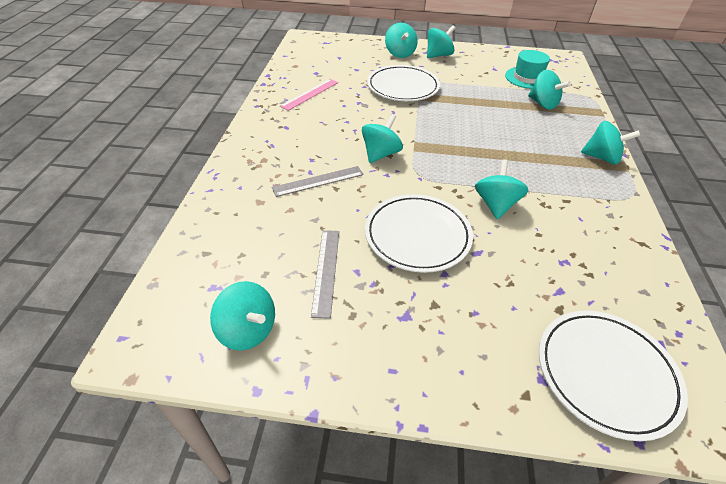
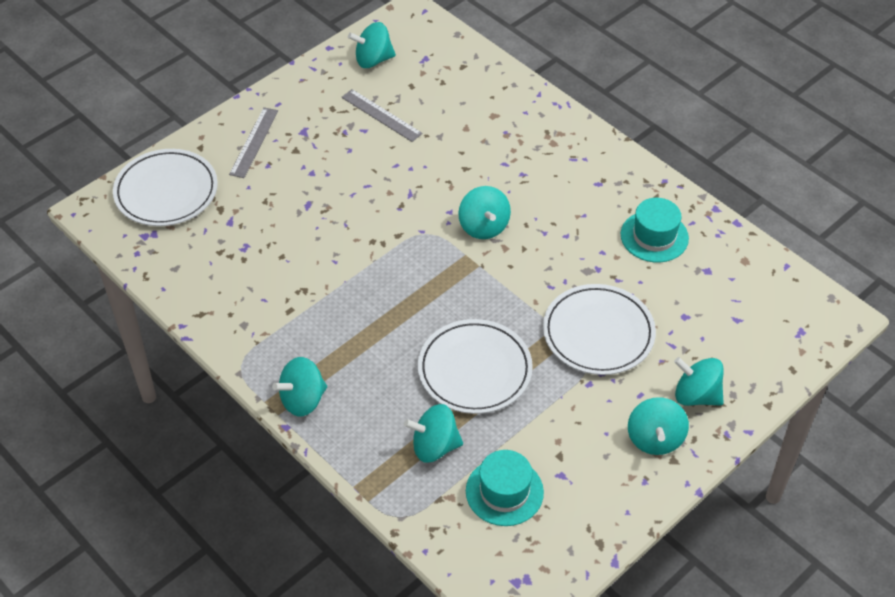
camera: 130 degrees right, 5 degrees up
(310, 94) = (654, 236): pink ruler -> turquoise hat
(318, 181) = (485, 162): grey ruler -> grey ruler (254, 142)
(417, 235) = (360, 183): white plate -> white plate (474, 370)
(496, 204) = (338, 256): turquoise spinning top -> none

